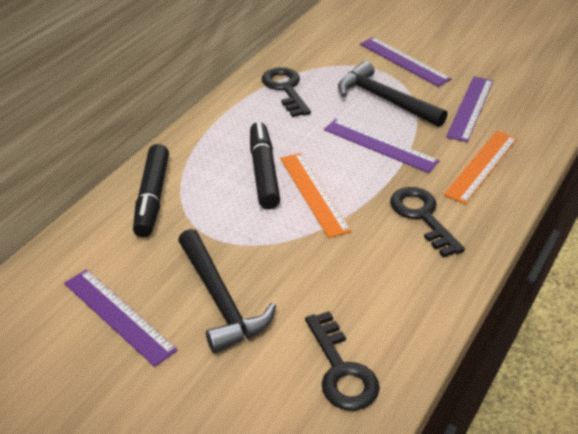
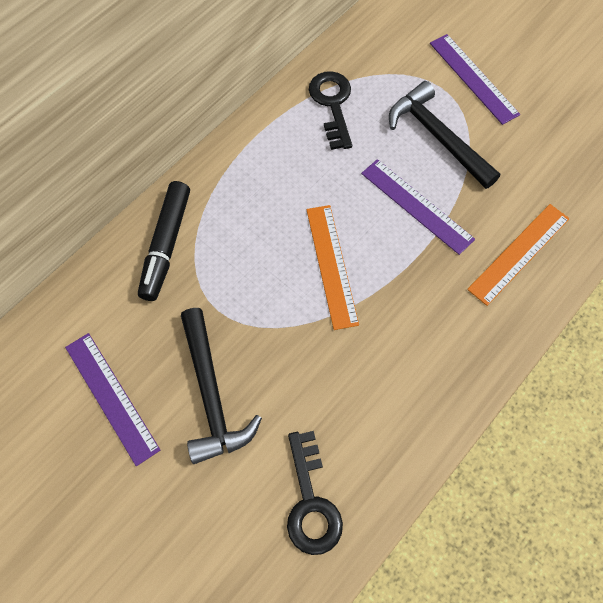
camera: 10 degrees right, 25 degrees up
(263, 172) = (285, 227): black marker -> none
(422, 217) = (437, 316): black key -> none
(470, 108) = (530, 164): purple ruler -> none

